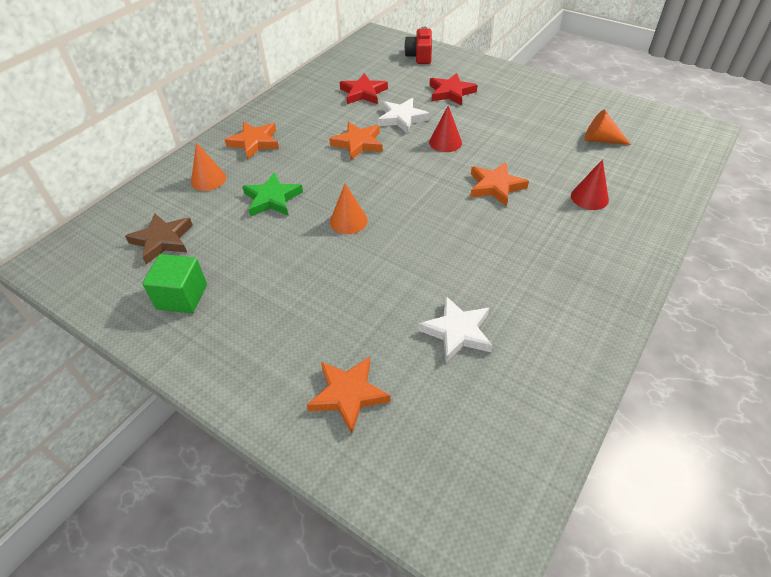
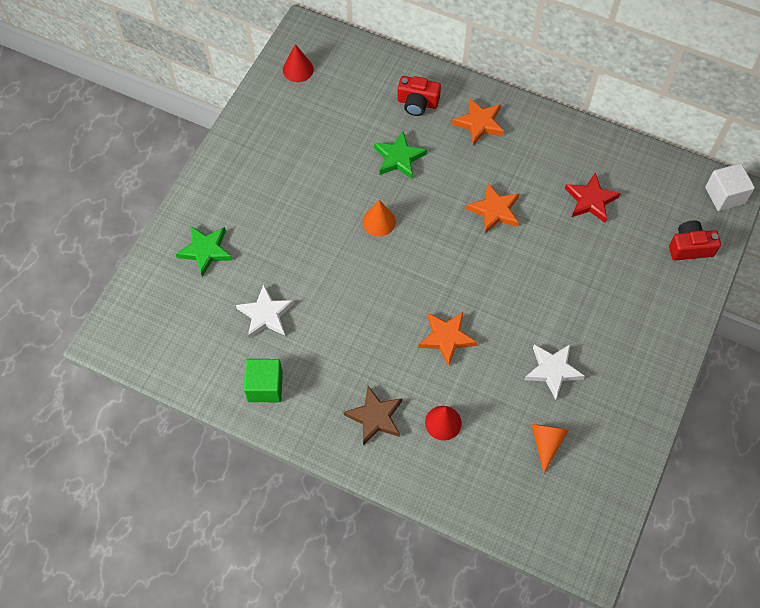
camera: 80 degrees right, 15 degrees up
(162, 240) = (337, 95): brown star -> brown star (375, 417)
(182, 296) = (280, 128): green cube -> green cube (265, 387)
(208, 179) = (417, 103): orange cone -> red camera
(348, 395) = (205, 251): orange star -> green star
(377, 38) = (724, 195): none -> white cube
(402, 118) = (548, 244): white star -> white star (553, 370)
(445, 142) = (512, 289): red cone -> red cone (298, 69)
(451, 92) = (612, 288): red star -> none

